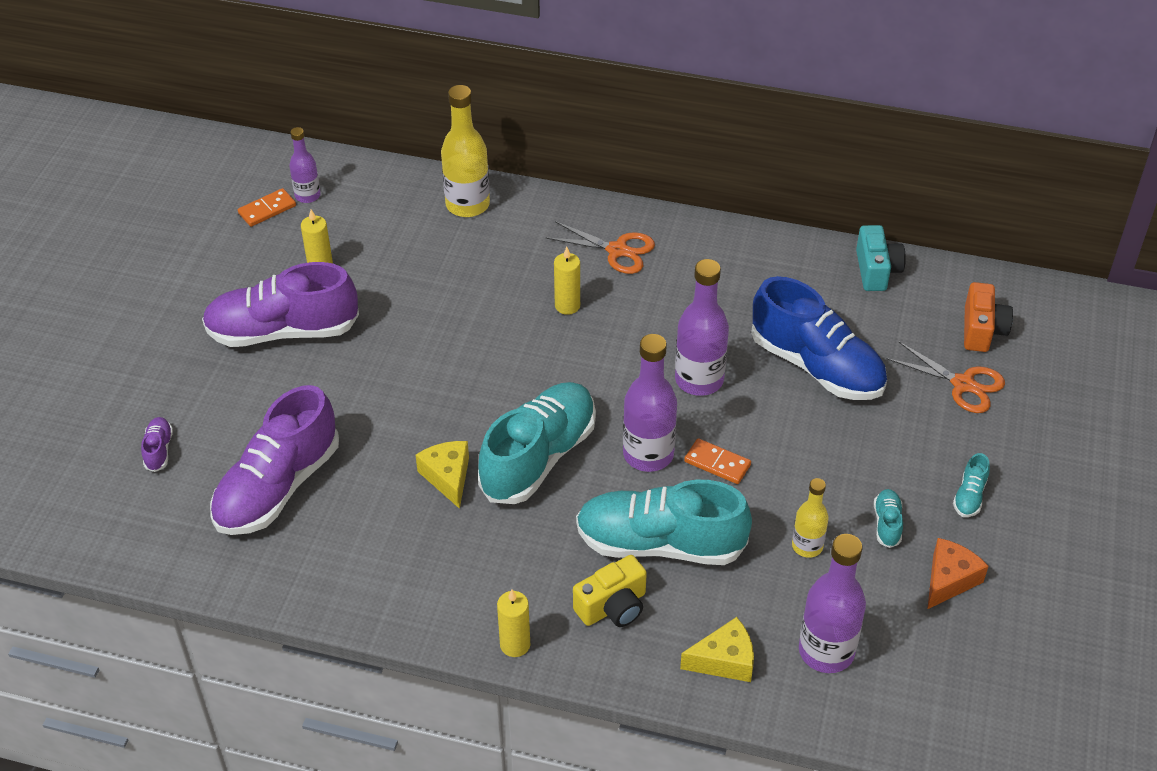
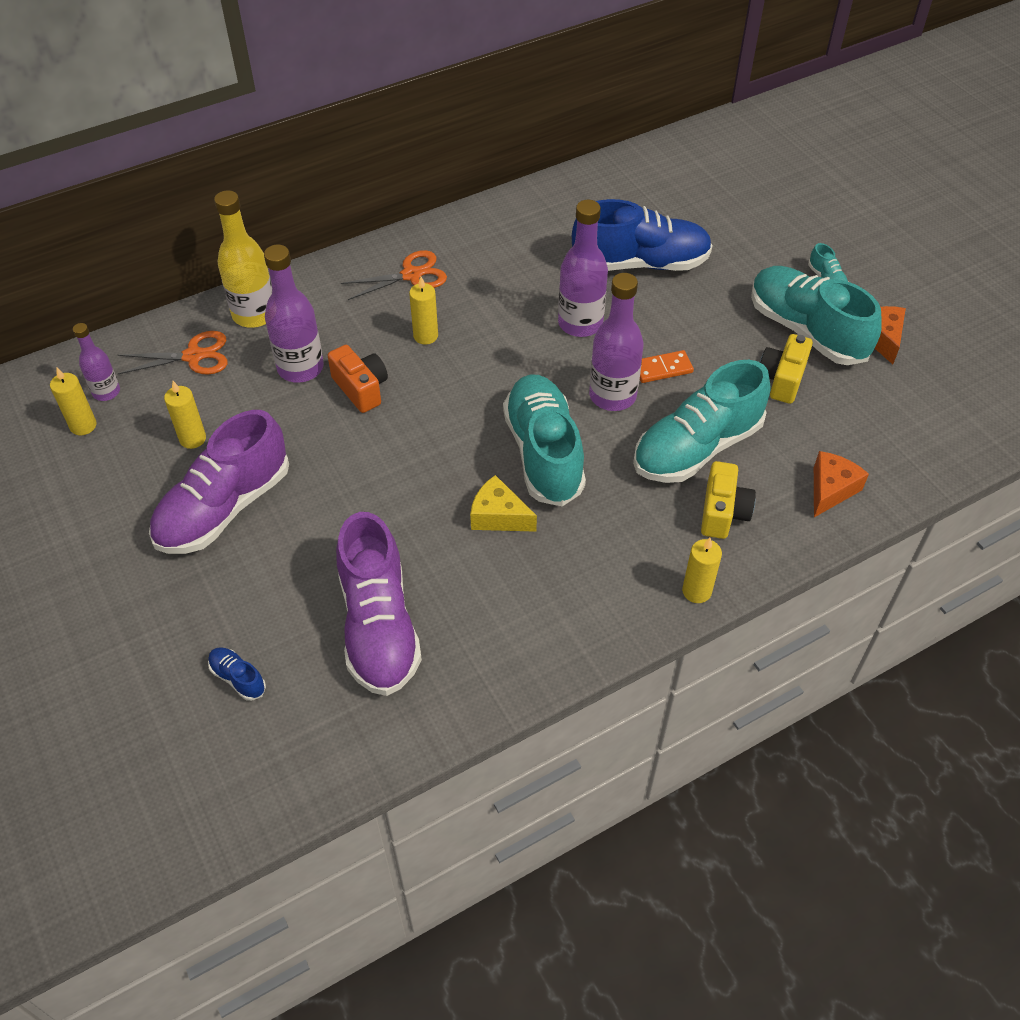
camera: 45 degrees left, 5 degrees up
(159, 450) = (238, 678): purple shoe -> blue shoe
(267, 210) = (83, 426): orange domino -> yellow candle
(724, 660) = (830, 489): yellow cheese -> orange cheese
(807, 546) = (782, 379): yellow bottle -> yellow camera
(826, 651) = (876, 435): purple bottle -> purple bottle (300, 368)
(876, 270) = (597, 179): turquoise camera -> none
(887, 524) = (806, 331): turquoise shoe -> turquoise shoe, size x2.47
(963, 384) = (736, 216): orange scissors -> orange scissors (193, 356)
(982, 330) = (705, 176): orange camera -> orange camera (361, 388)

